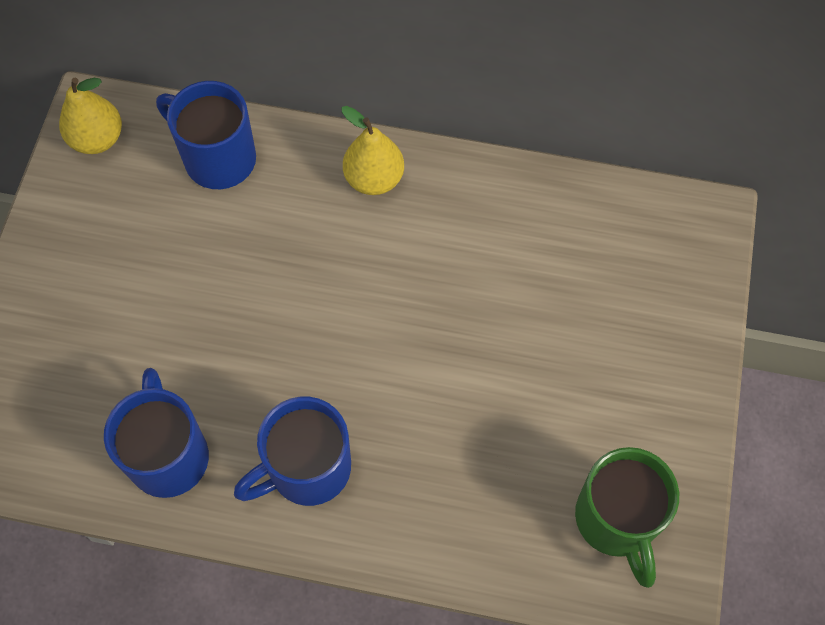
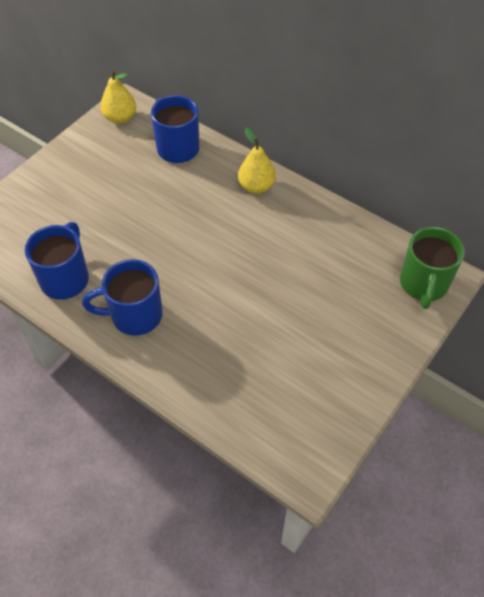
camera: 25 degrees right, 10 degrees down
(616, 520) = (299, 417): green mug -> green mug (423, 284)

